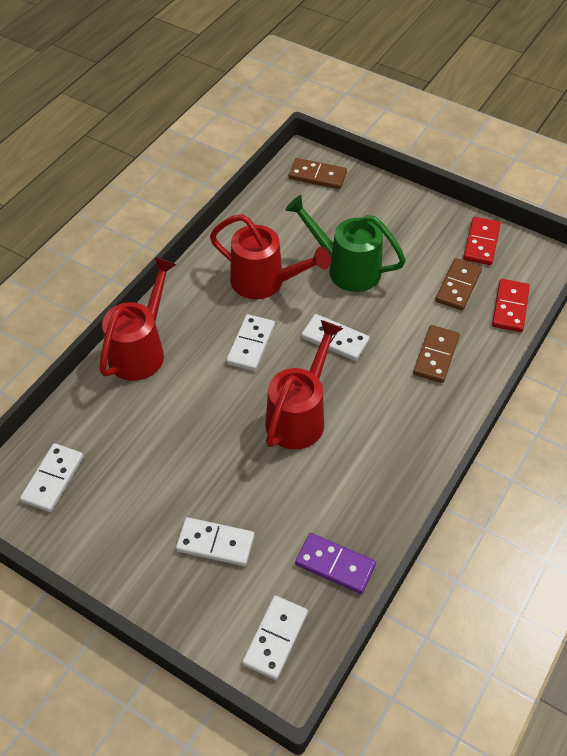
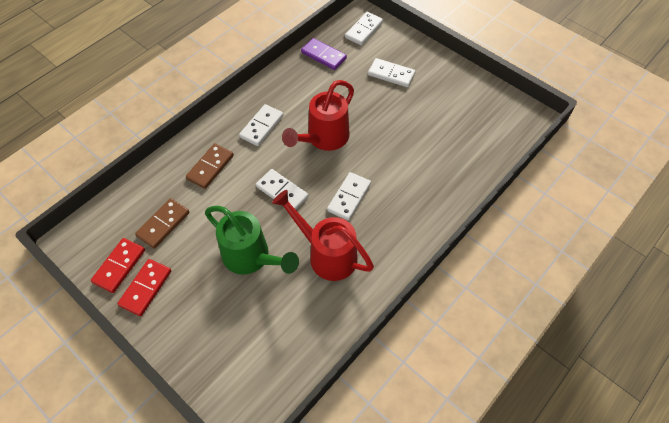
camera: 170 degrees left, 5 degrees up
(53, 479) = (494, 122): white domino -> white domino (261, 126)
(141, 350) = (437, 205): red watering can -> none
(317, 176) = (242, 385): brown domino -> none
(510, 307) = (132, 198): red domino -> red domino (146, 288)

